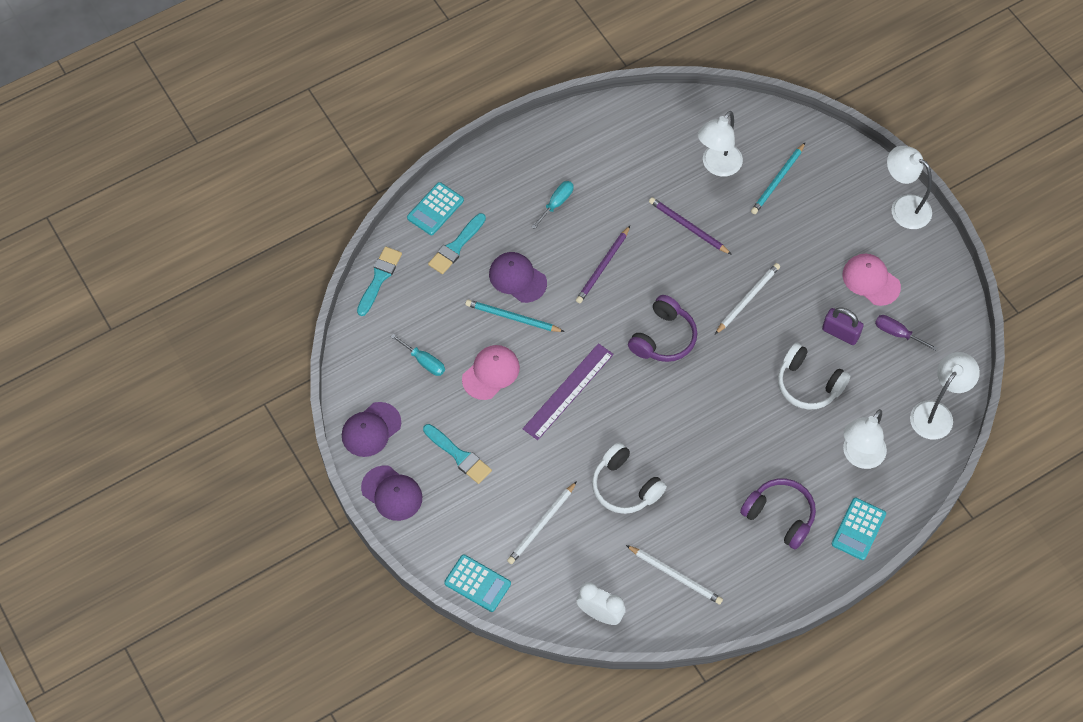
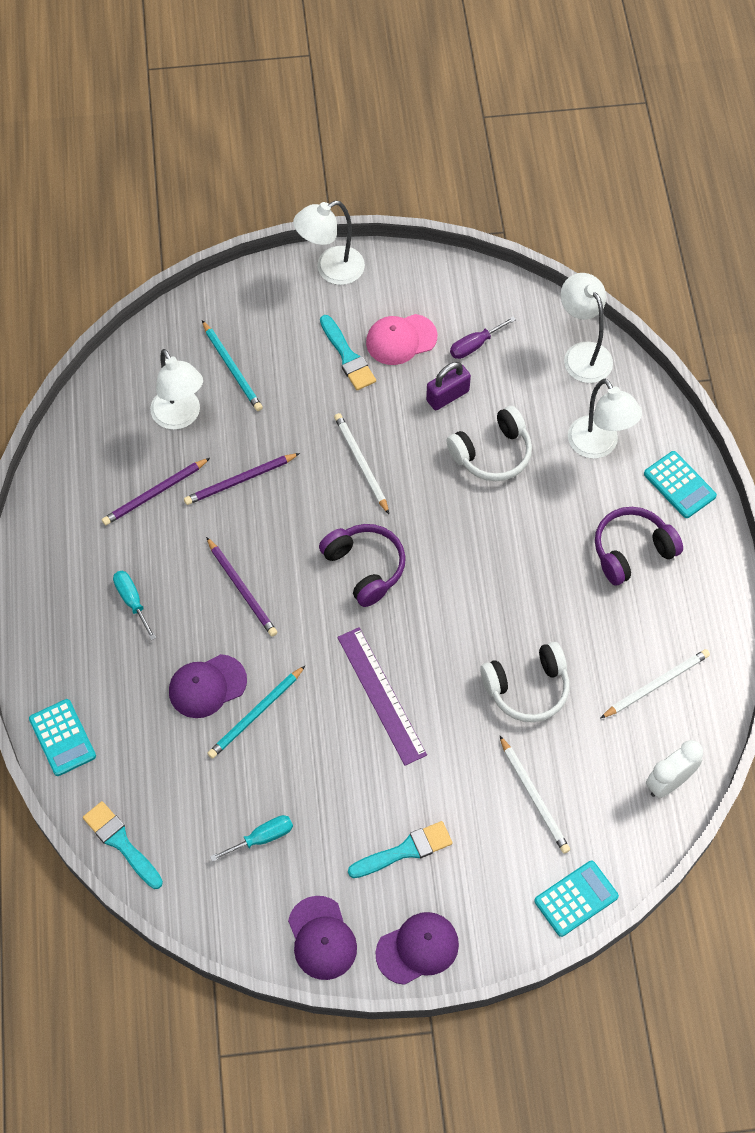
camera: 65 degrees left, 0 degrees up
(456, 246) = (127, 736): turquoise brush -> turquoise brush (348, 357)
(491, 373) = (315, 769): pink cap -> none
(647, 179) = (155, 493): none -> purple pencil

